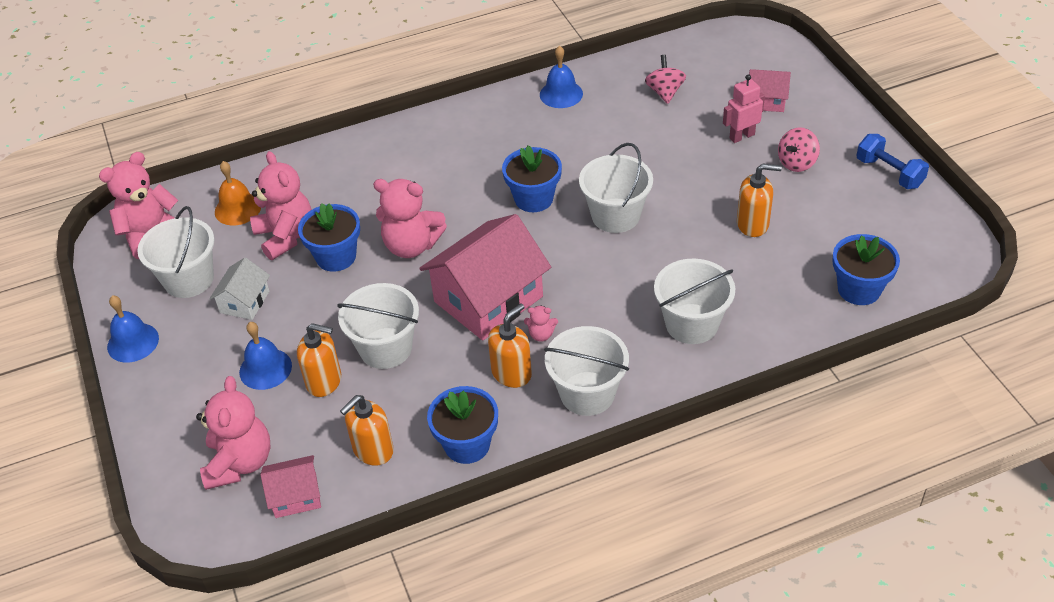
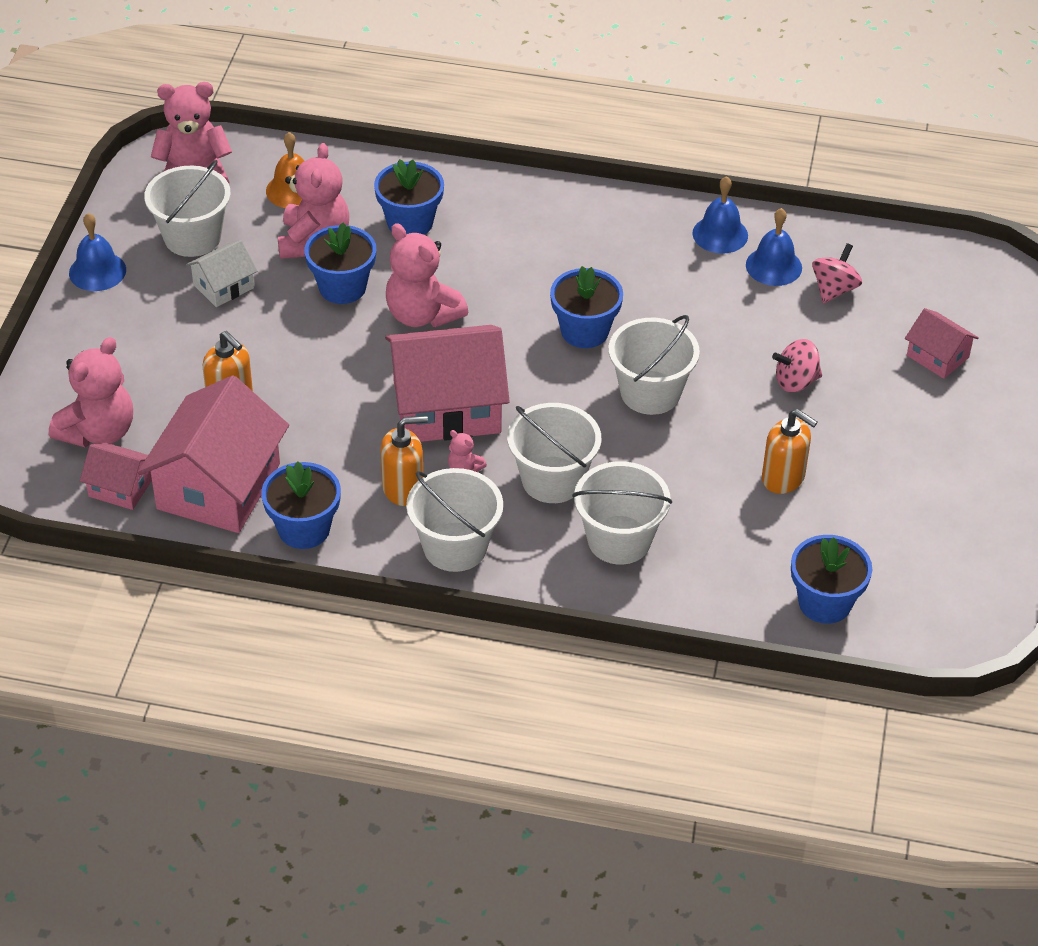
camera: 30 degrees right, 0 degrees up
(265, 369) = (189, 360): blue bell -> blue bell (773, 266)
(344, 189) = (410, 222): none -> blue flower pot
(373, 450) = (218, 486): orange soap dispenser -> pink house
(385, 348) = (311, 400): white bucket -> white bucket (552, 480)
(741, 136) = (868, 381): pink robot -> none
(797, 163) = (899, 440): pink spinning top -> pink spinning top (796, 381)
(889, 173) = (990, 505): blue dumbbell -> none

